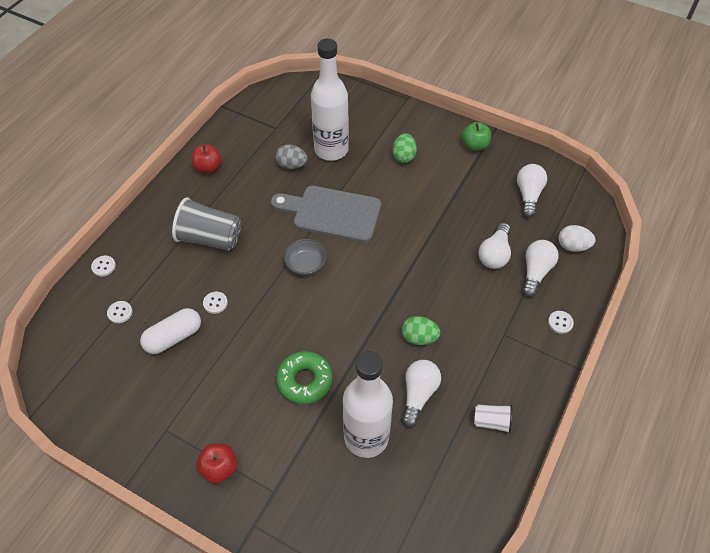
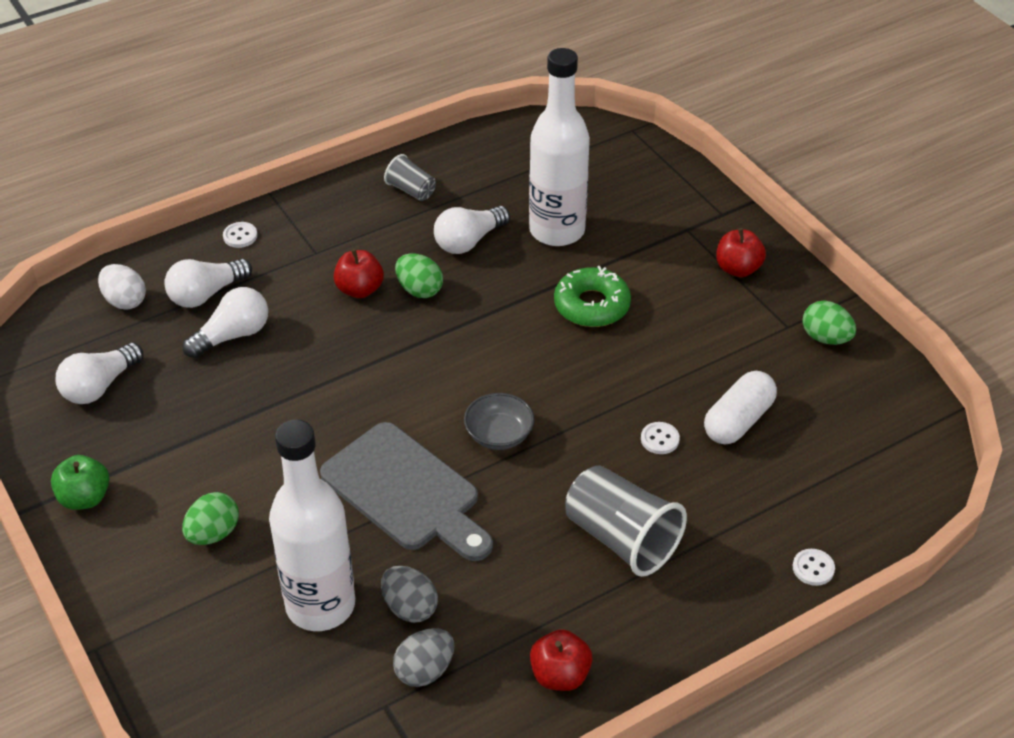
camera: 150 degrees left, 10 degrees down
(120, 312) = (806, 486): white button -> none
(136, 432) = (825, 338): none -> green egg
(173, 337) = (738, 421): white capsule -> white capsule turned 45 degrees counterclockwise
(268, 145) = (424, 670): none -> grey egg
(454, 319) = (360, 289): none -> red apple
(492, 422) = (411, 190): white cup -> grey cup

